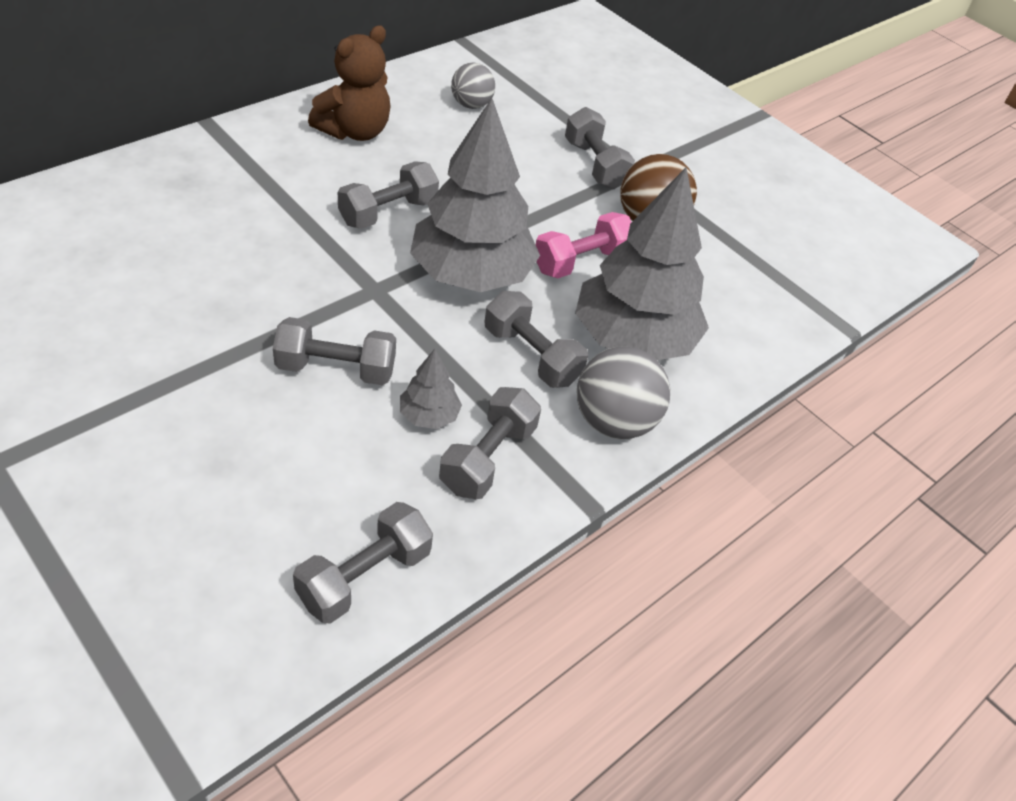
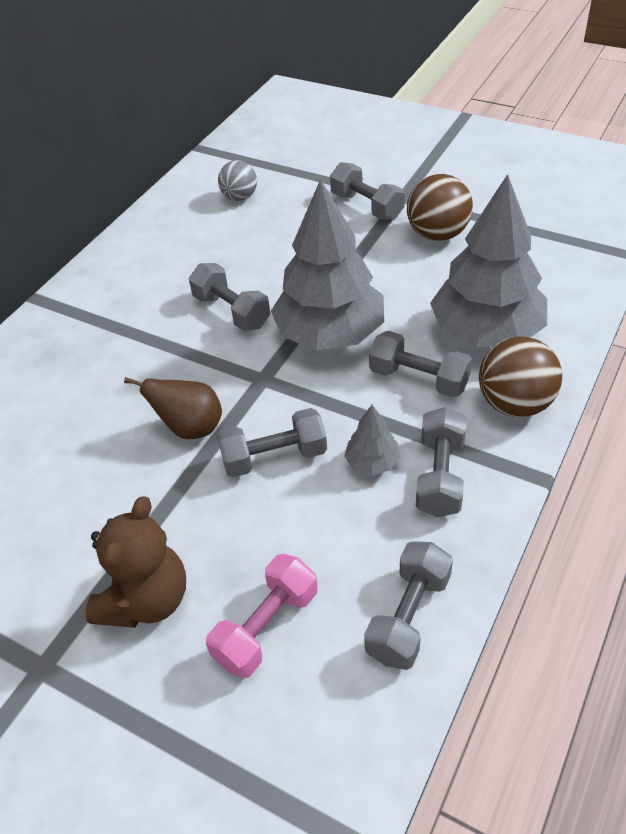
camera: 10 degrees left, 0 degrees up
(273, 307) = (191, 428): none -> brown pear
(354, 131) = (161, 256): brown teddy bear -> brown teddy bear (146, 599)
(388, 212) = (231, 311): grey dumbbell -> grey dumbbell turned 75 degrees counterclockwise
(581, 262) = (407, 287): pink dumbbell -> pink dumbbell (266, 627)
(614, 421) = (515, 403): grey ball -> brown ball

